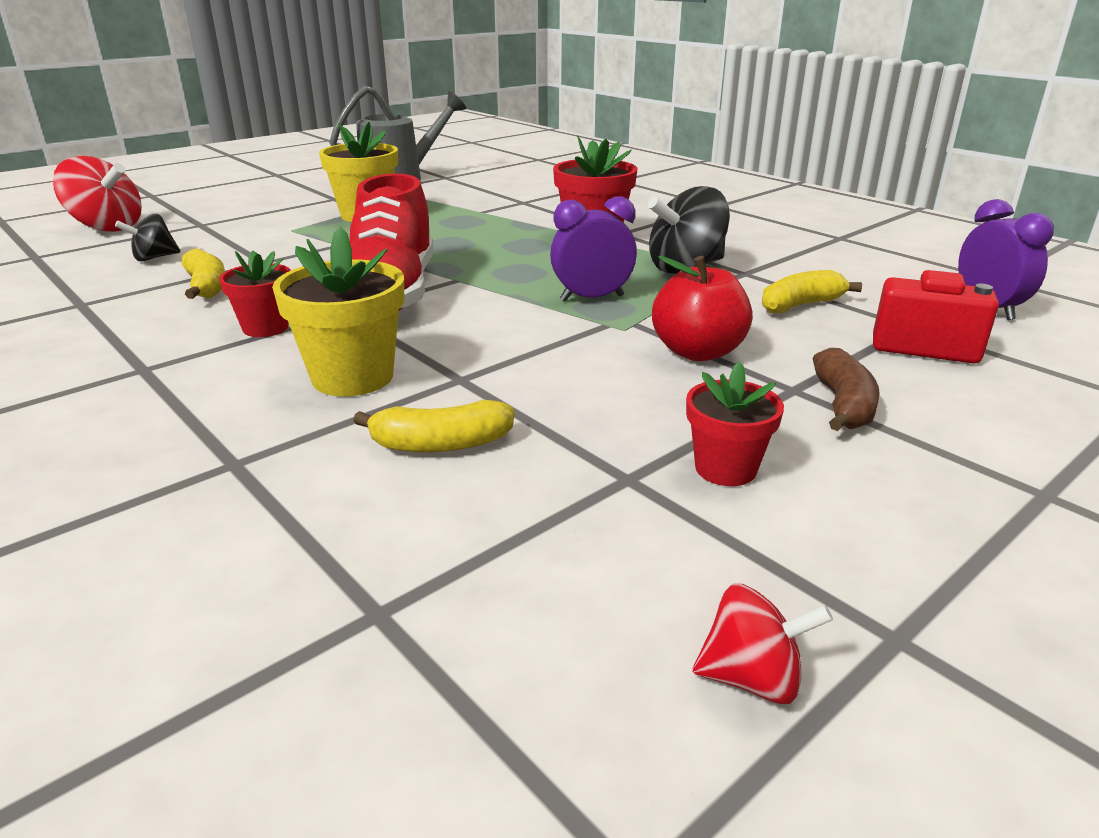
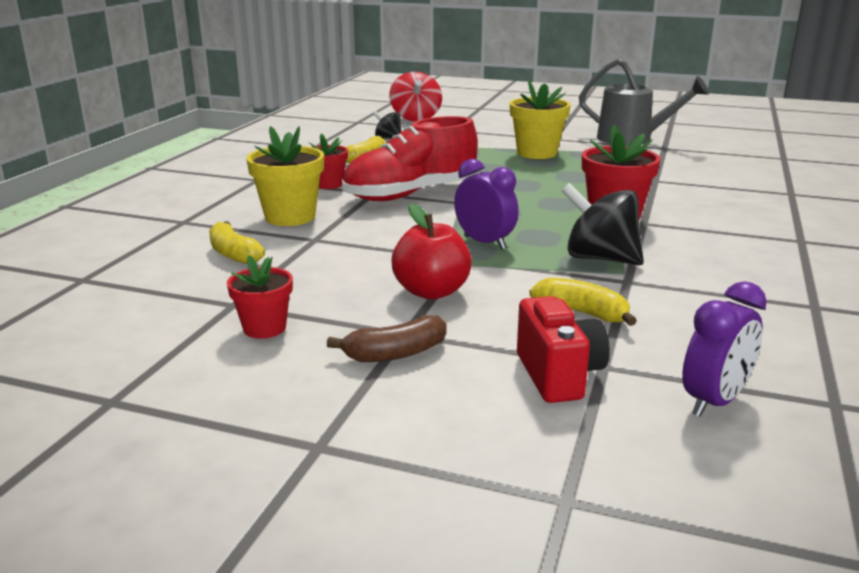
camera: 60 degrees right, 5 degrees down
(752, 678) = (63, 366): red spinning top -> none

